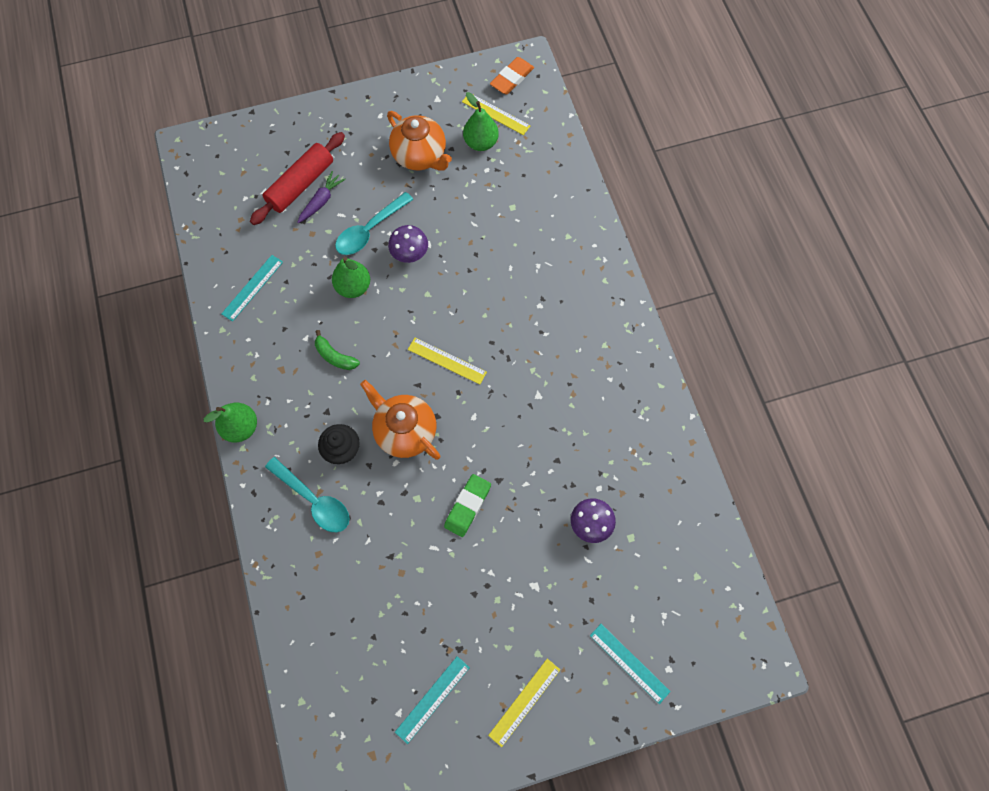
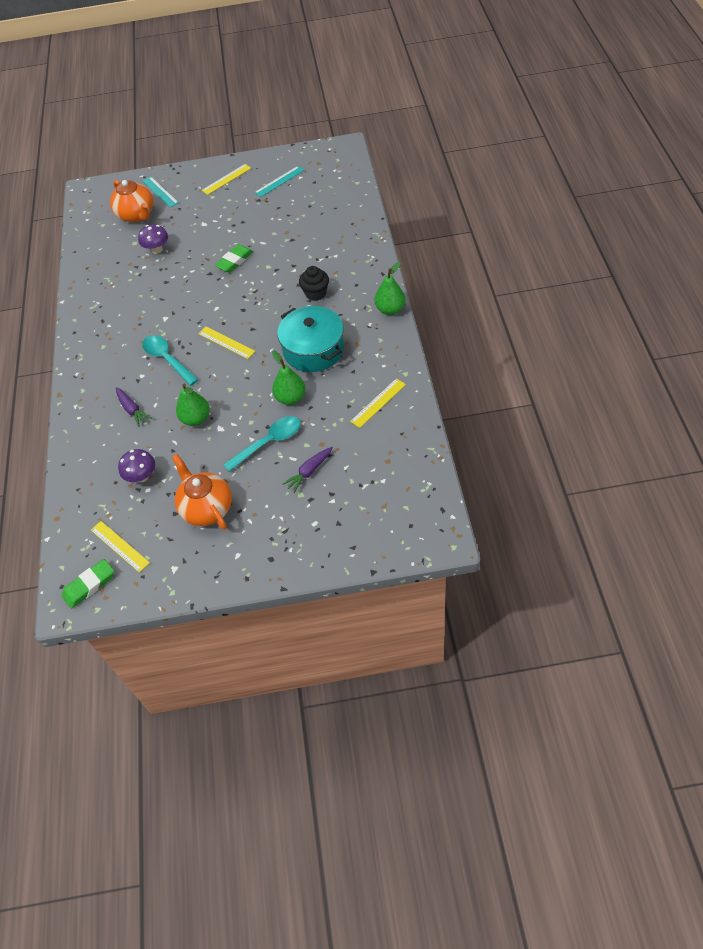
camera: 165 degrees left, 15 degrees down
(252, 287) = (378, 403): turquoise ruler -> yellow ruler
(300, 184) = (327, 489): red rolling pin -> none
(314, 500) = (339, 268): turquoise spoon -> turquoise spoon (167, 359)
(335, 356) = (313, 350): green banana -> turquoise pot
(405, 431) = (268, 302): orange teapot -> orange teapot (136, 215)
(410, 254) = (237, 420): purple mushroom -> purple mushroom (142, 476)
(481, 143) = (144, 516): green pear -> green pear (196, 419)
(512, 78) = (89, 585): orange eraser -> green eraser
(535, 259) = (132, 410): none -> purple carrot

